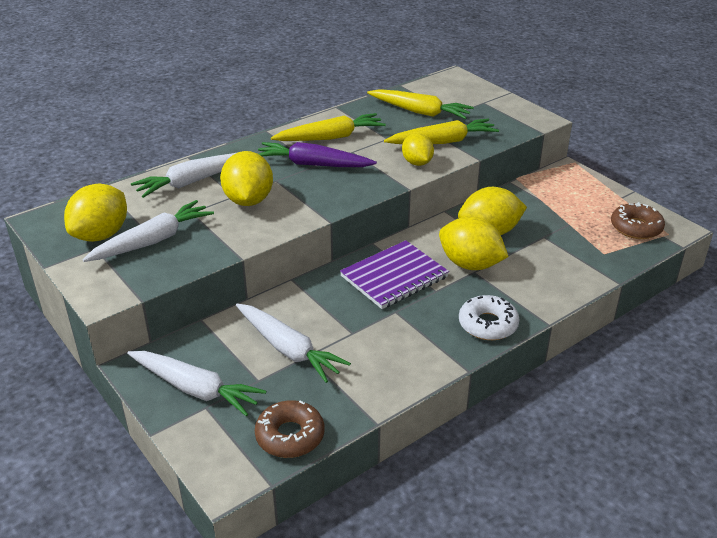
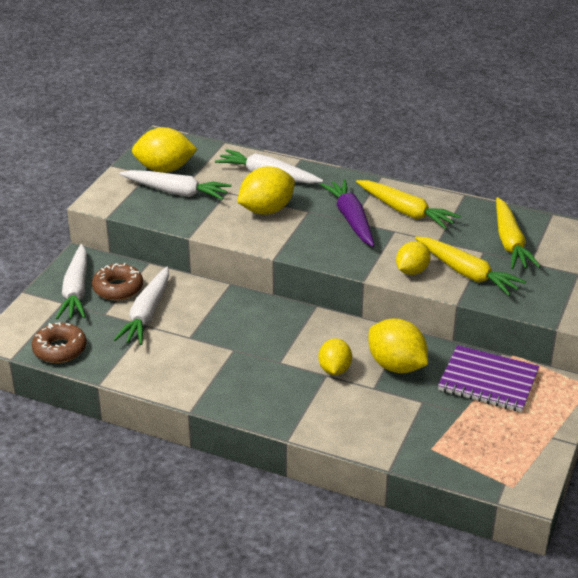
camera: 60 degrees right, 0 degrees up
(394, 277) = (278, 333): purple notebook -> purple notebook (488, 381)
(470, 264) = (334, 369): yellow lemon -> yellow lemon, size x0.64
(488, 324) = (257, 404): white donut -> none
(636, 227) = (500, 460): brown donut -> brown donut (118, 288)

